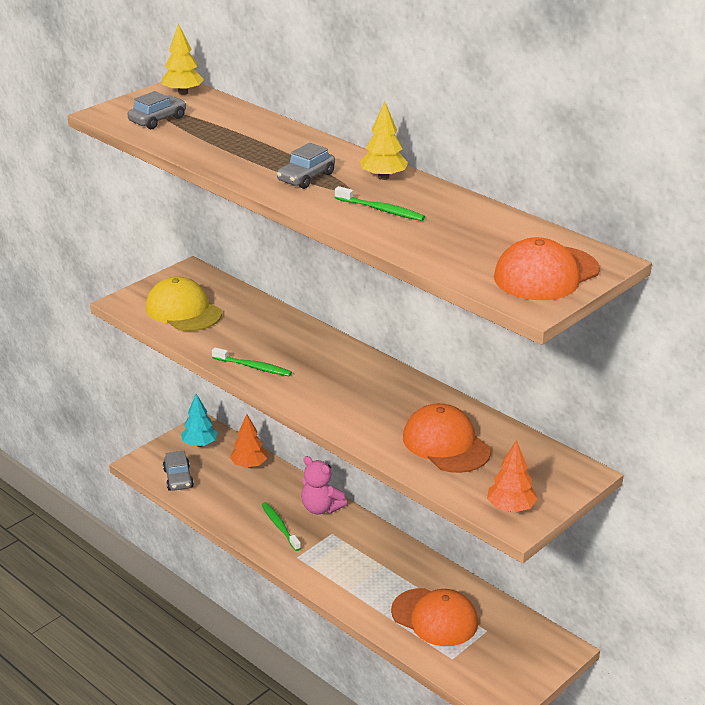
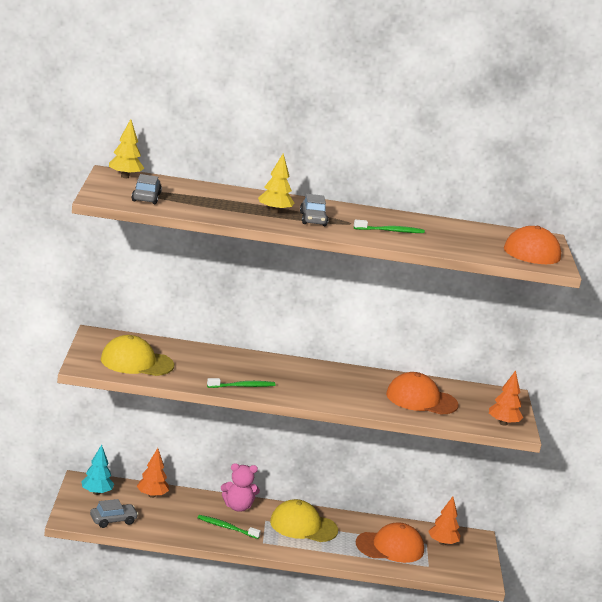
camera: 45 degrees left, 10 degrees down
(178, 478) = (113, 520): grey car -> grey car turned 60 degrees counterclockwise
(365, 555) = (303, 526): none -> yellow cap
(383, 177) = (355, 212): yellow tree -> yellow tree (274, 212)
(508, 638) = (442, 543): none -> orange tree

